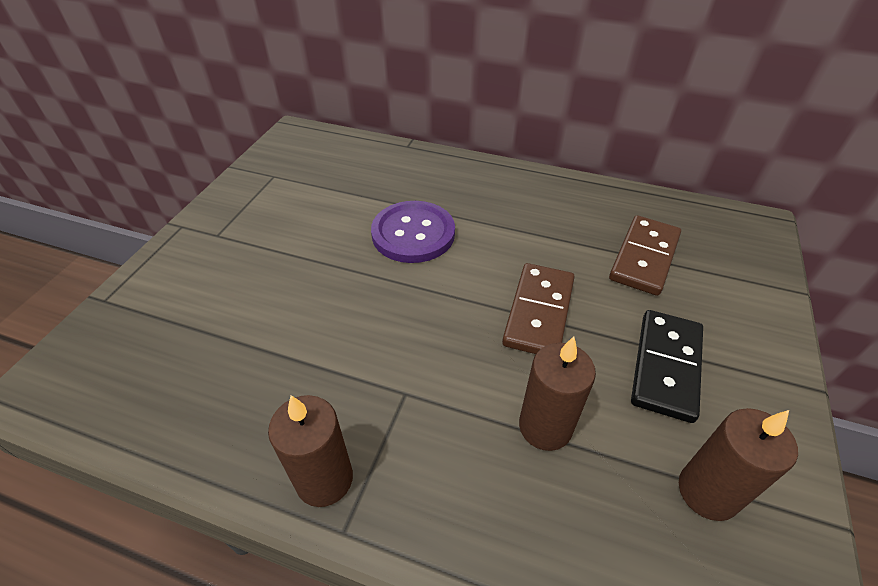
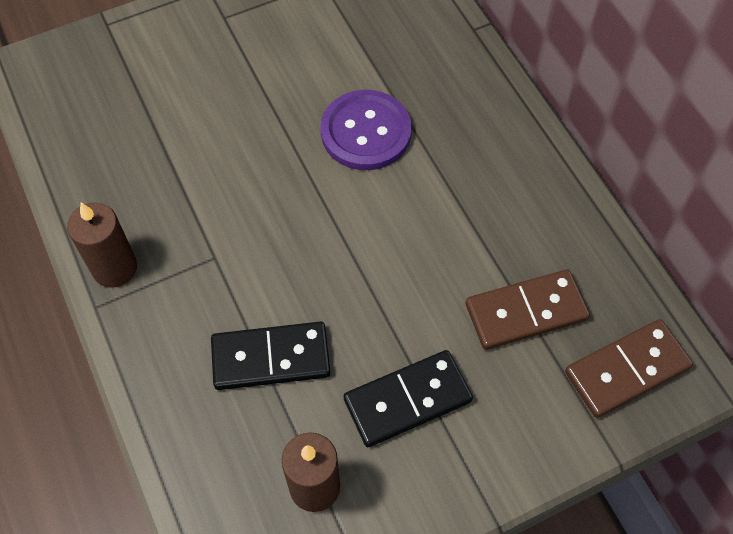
camera: 45 degrees right, 15 degrees up
(538, 312) = (374, 280): brown domino -> brown domino (626, 370)
(545, 427) = (271, 358): brown candle -> black domino

